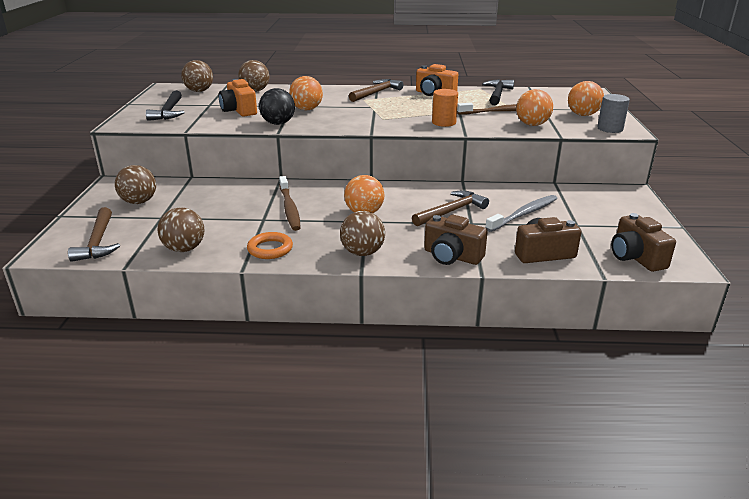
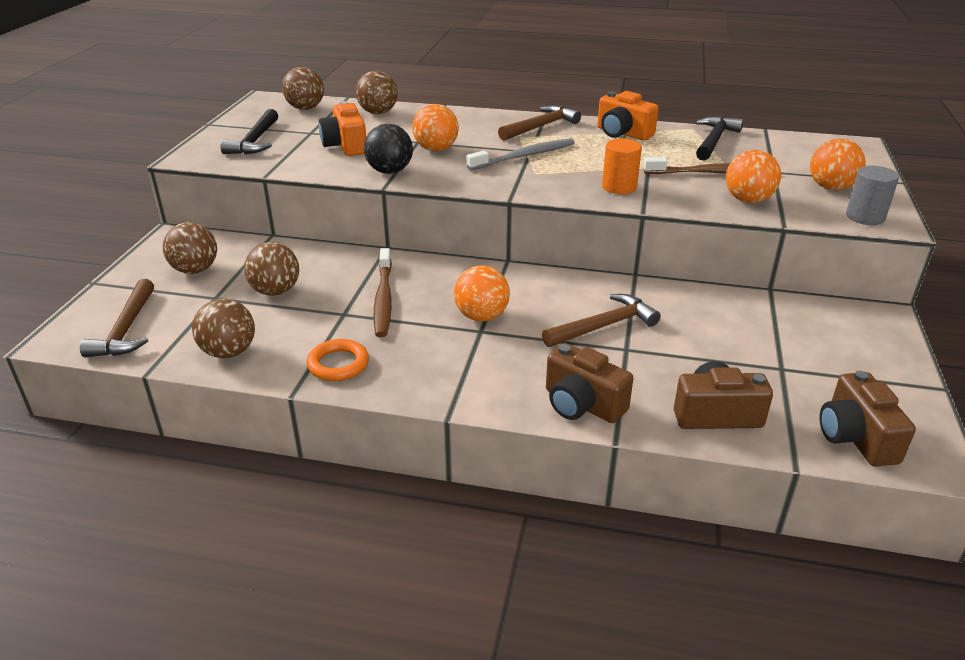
camera: 10 degrees right, 5 degrees up
(362, 252) = (459, 384): brown ball -> brown ball (275, 291)
(524, 214) = (708, 341): grey toothbrush -> grey toothbrush (524, 156)

